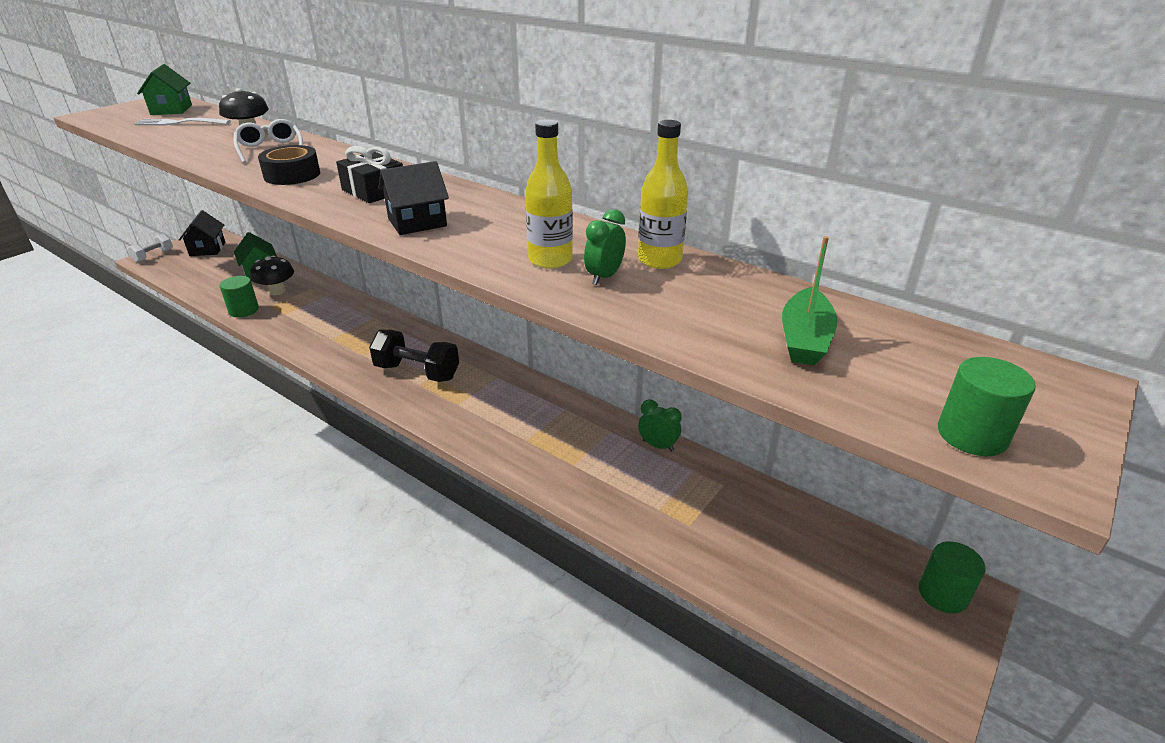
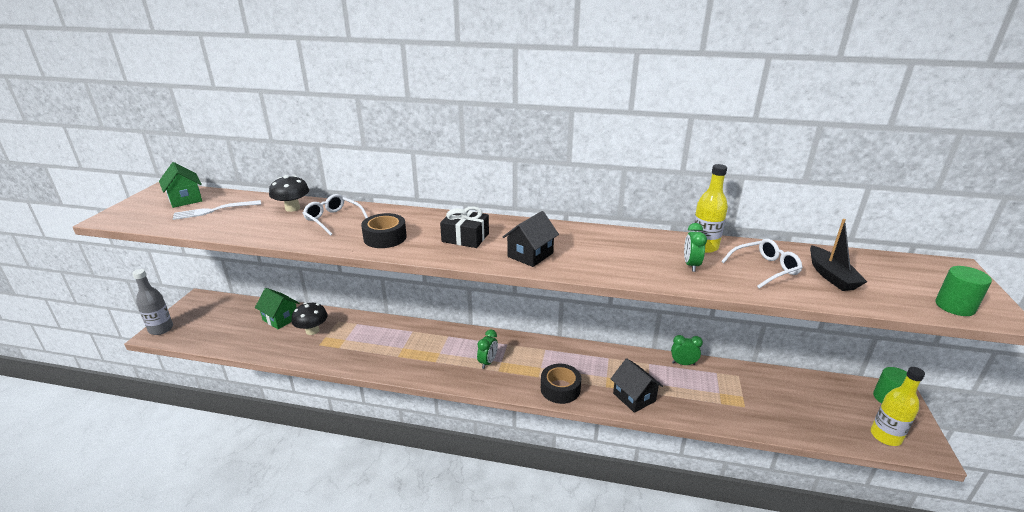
camera: 25 degrees left, 5 degrees down
(153, 256) = (161, 329): white dumbbell -> grey bottle
(207, 249) = (208, 311): black house -> black house (634, 397)
(244, 310) = (300, 354): green cylinder -> none
(417, 372) = (487, 362): black dumbbell -> green clock
(468, 425) = (560, 389): none -> black tape
(550, 260) = (647, 261): yellow bottle -> yellow bottle (885, 436)
(708, 305) = (765, 269): none -> white glasses
(804, 339) = (831, 276): green boat -> black boat

